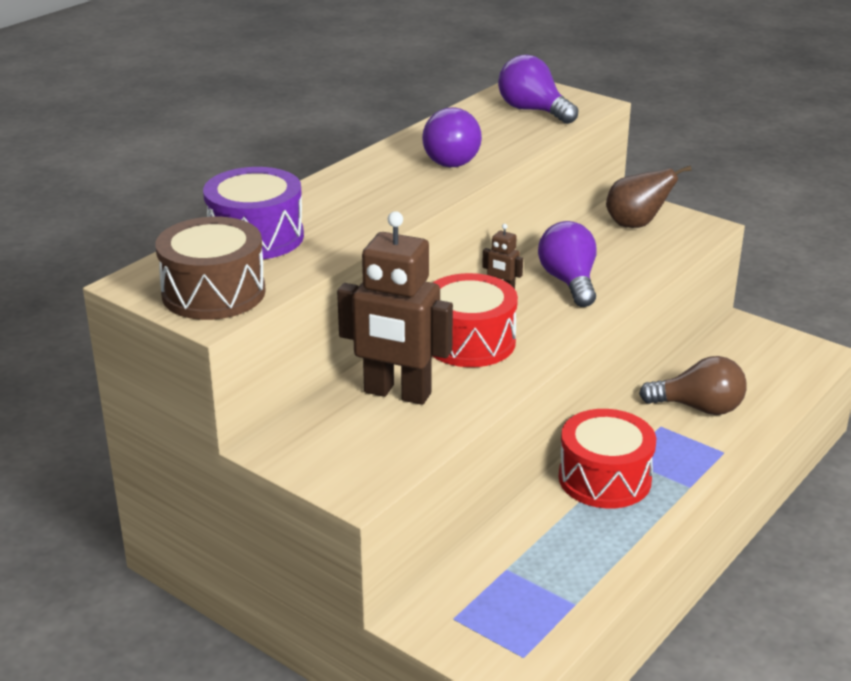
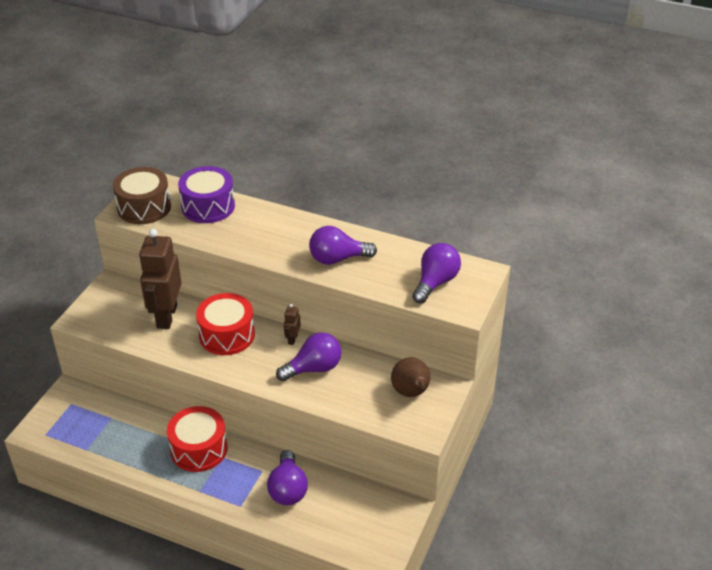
camera: 75 degrees right, 10 degrees up
(699, 408) = (288, 489): brown light bulb -> purple light bulb

